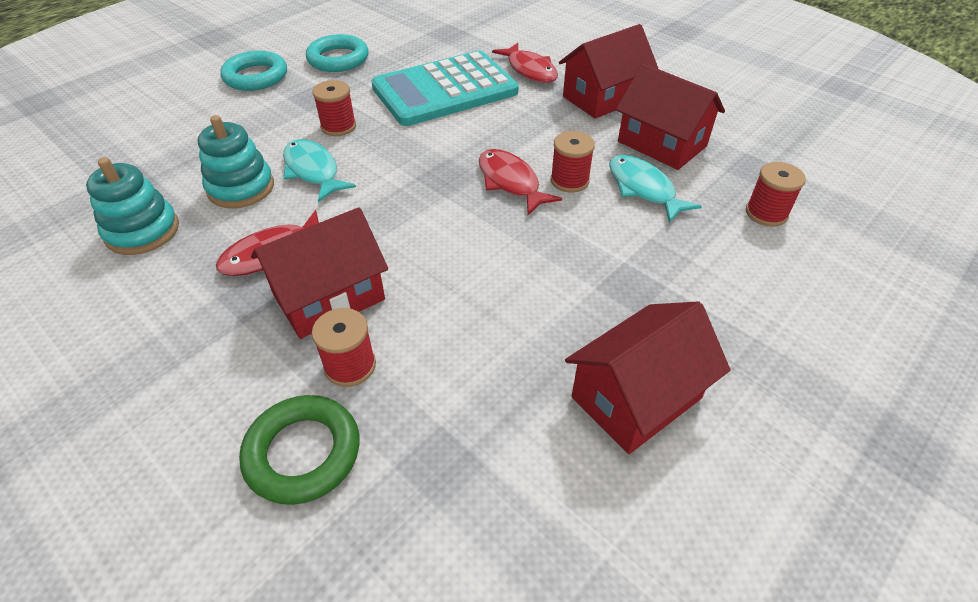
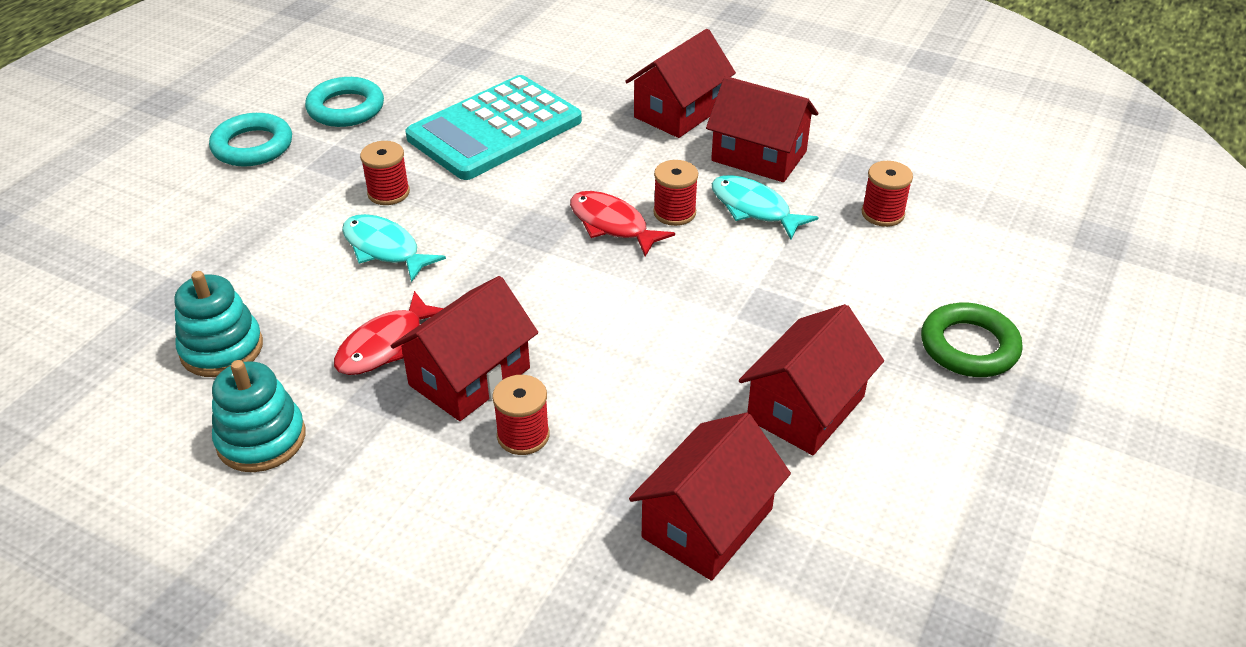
camera: 15 degrees left, 5 degrees down
(241, 188) = (310, 282): turquoise stacking toy -> turquoise stacking toy (261, 439)
(303, 453) = (514, 518): green ring -> green ring (969, 346)
(492, 508) = (707, 523): none -> red house
(530, 70) = (585, 90): red fish -> none

